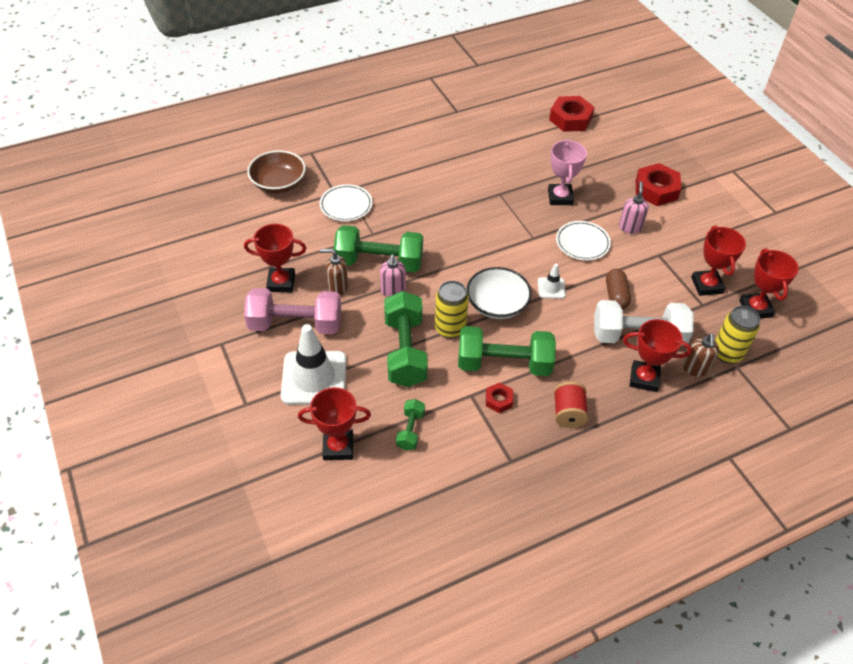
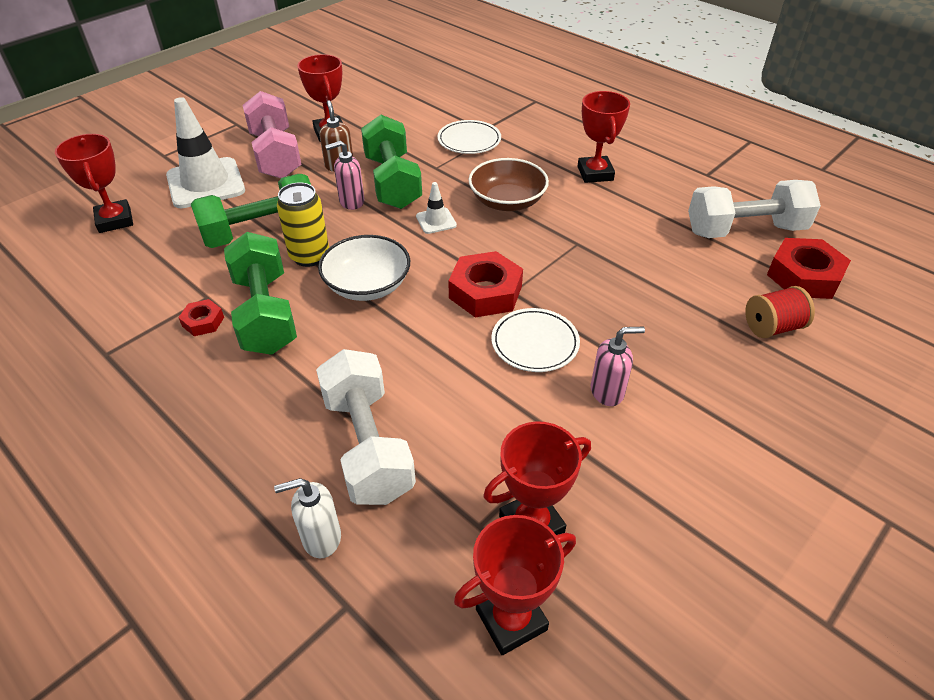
camera: 70 degrees right, 5 degrees down
(278, 183) = (472, 96): brown bowl -> brown bowl (507, 201)
(410, 430) = (144, 262): green dumbbell -> none
(521, 121) = (745, 230): none -> white dumbbell
(551, 288) = (423, 329): white traffic cone -> white traffic cone (436, 221)
(560, 197) = (615, 300): pink trophy -> none
(568, 413) = (193, 393): red spool -> red spool (772, 327)
(616, 295) = (443, 402): brown capsule -> none
(644, 378) = (280, 469): red trophy -> red trophy (595, 173)
(656, 189) = (727, 409): red nut -> red nut (485, 292)
(695, 369) = (321, 538): brown soap dispenser -> white soap dispenser
(727, 353) = (374, 584): yellow can -> none

